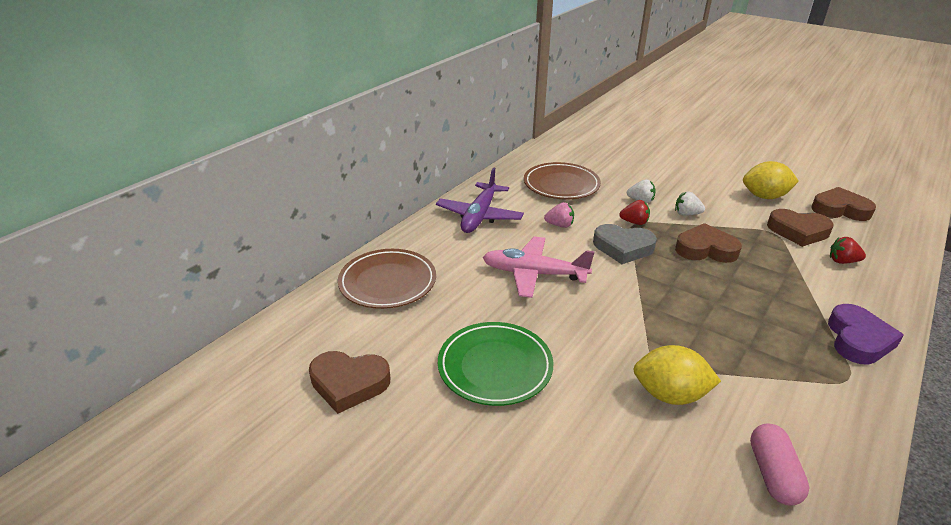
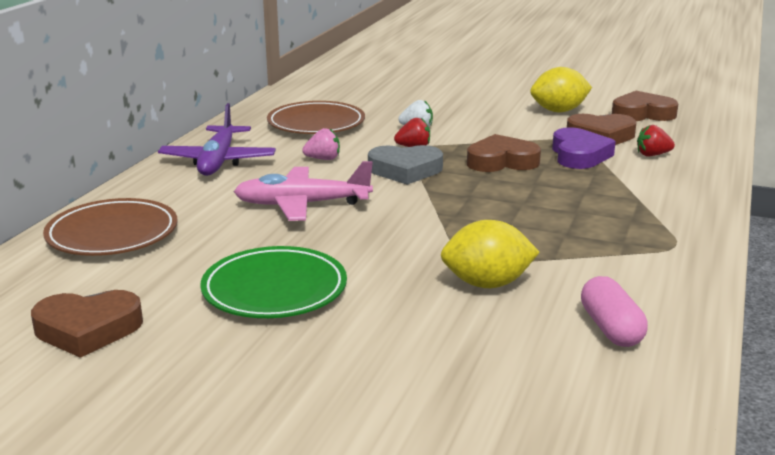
camera: 15 degrees left, 10 degrees down
(686, 214) = (473, 134): white strawberry -> none
(858, 339) = (679, 214): purple heart -> purple heart (579, 155)

